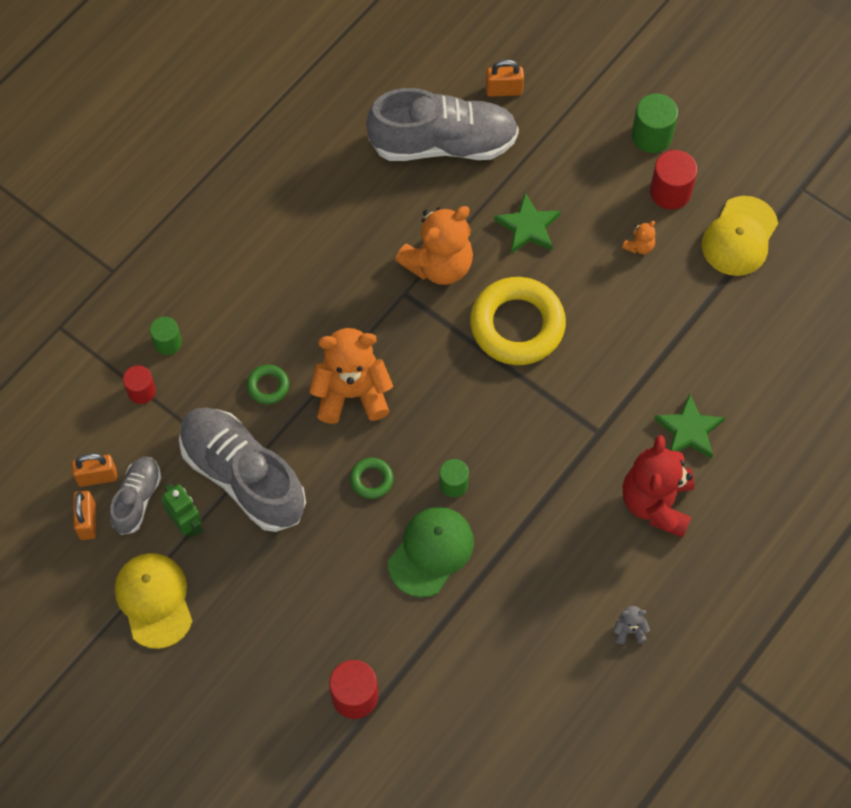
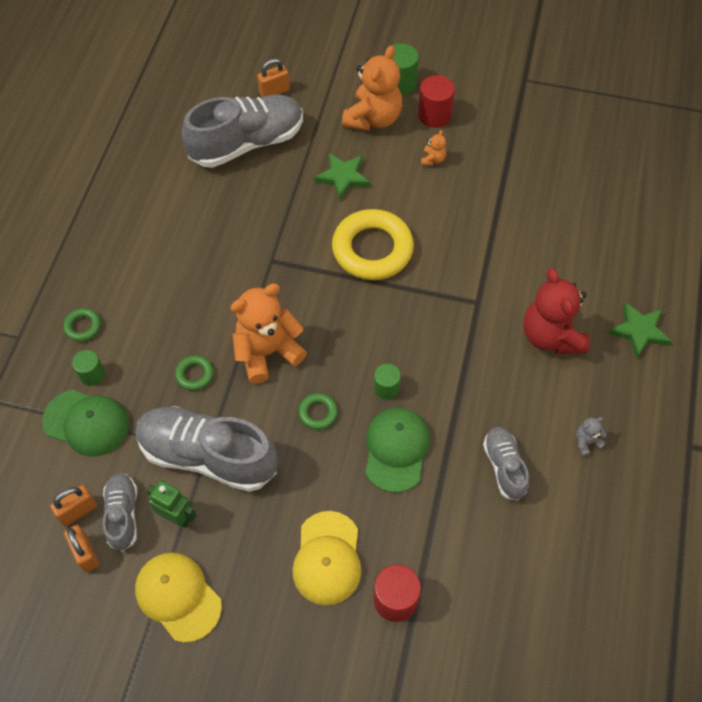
camera: 25 degrees left, 5 degrees down
(141, 391) = (86, 423): red cylinder -> green cap
(180, 287) = (83, 327): none -> green ring
(439, 264) = (288, 229): orange teddy bear -> orange teddy bear (373, 118)
(530, 617) = (504, 467): none -> grey shoe
(689, 430) = (544, 273): green star -> green star (639, 331)
(739, 236) = (501, 126): yellow cap -> yellow cap (327, 558)

